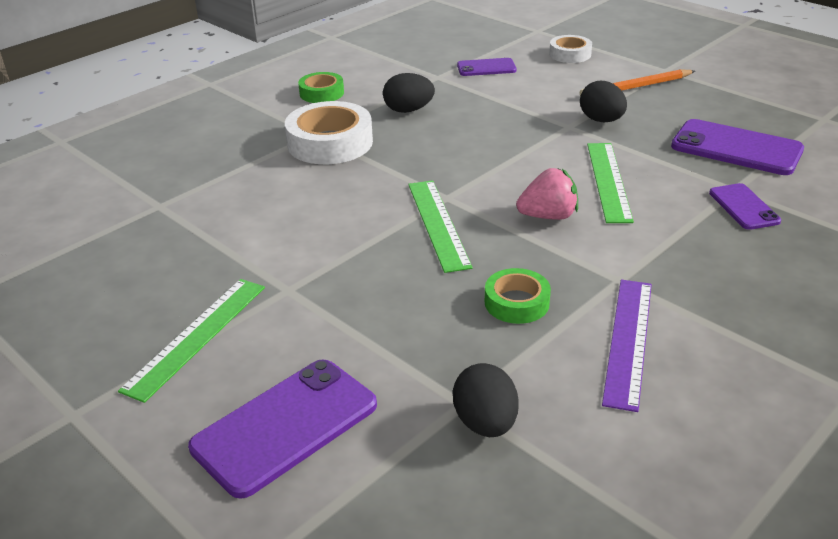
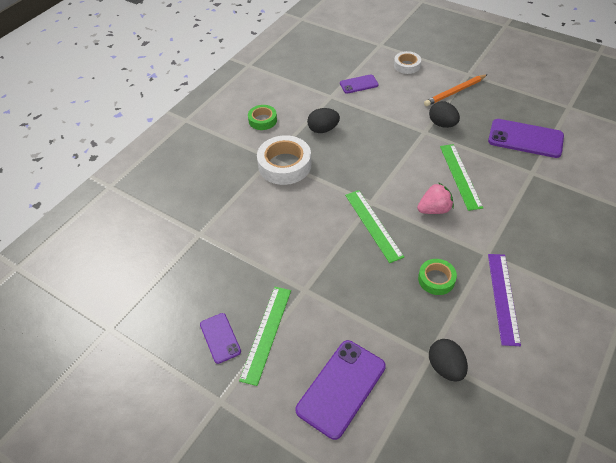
camera: 10 degrees left, 15 degrees up
(744, 207) = (540, 187): purple phone -> purple phone (220, 338)

